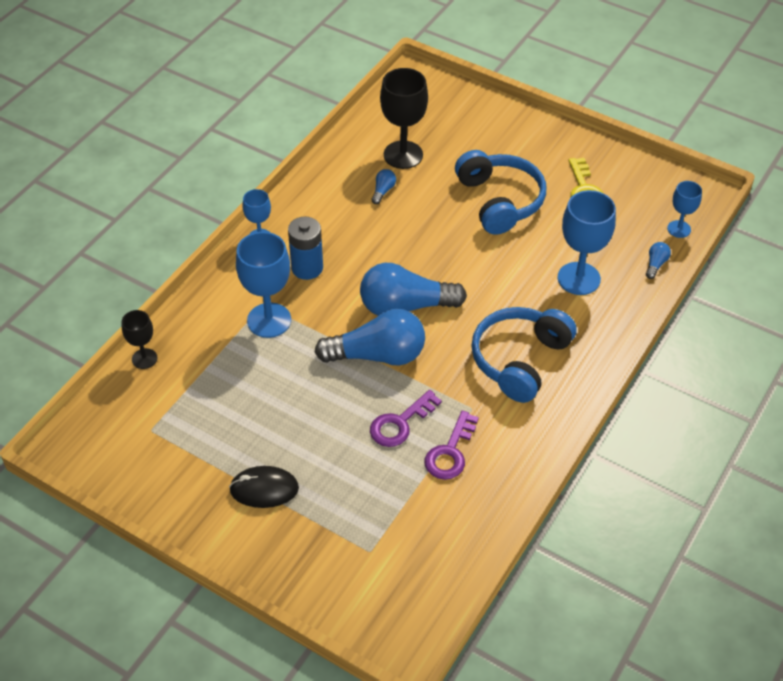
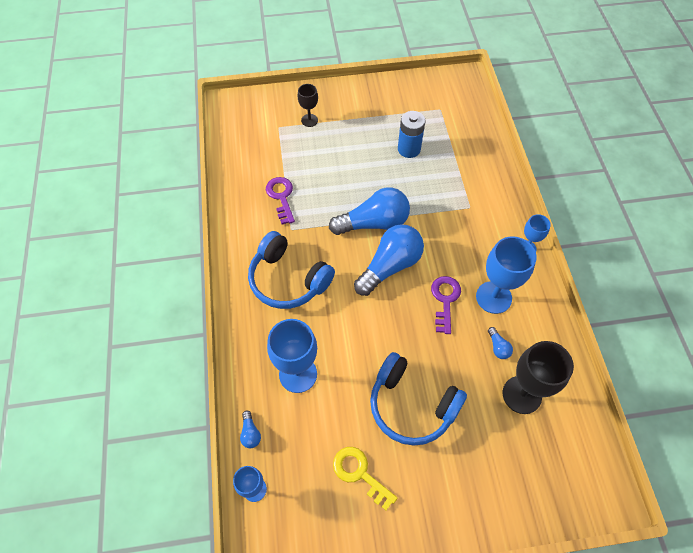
camera: 140 degrees right, 10 degrees up
(144, 358) = (489, 136): black goblet -> black goblet (309, 120)
(264, 489) = (356, 120): black mouse -> none
(269, 320) = (455, 200): blue goblet -> blue goblet (493, 297)
(307, 268) = (475, 249): blue battery -> blue battery (409, 149)
(377, 355) = (374, 223): blue light bulb -> blue light bulb turned 150 degrees counterclockwise
(400, 423) = (322, 194): purple key -> purple key (445, 300)
(520, 360) = (288, 280): blue headphones -> blue headphones turned 135 degrees clockwise

